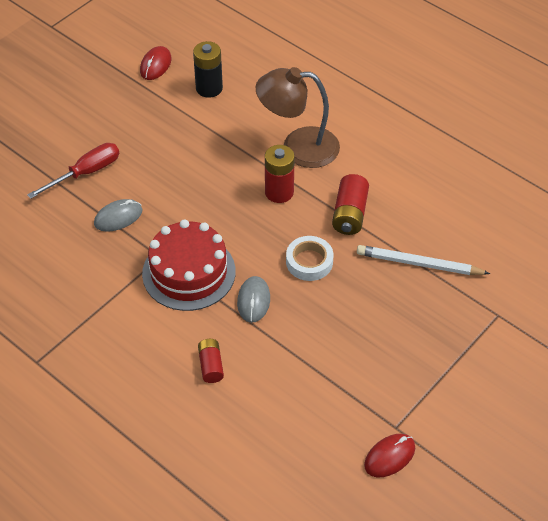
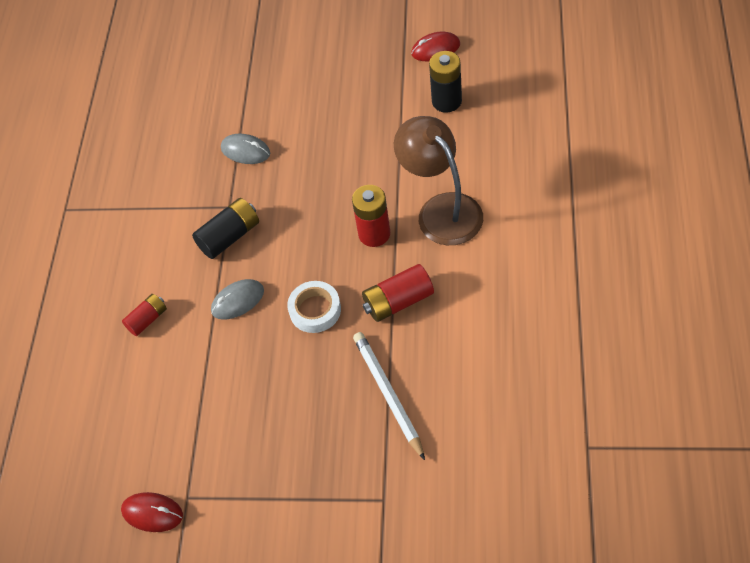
camera: 60 degrees right, 5 degrees up
(86, 173) = (272, 97): red screwdriver -> none
(189, 272) = (229, 236): red cake -> black battery

